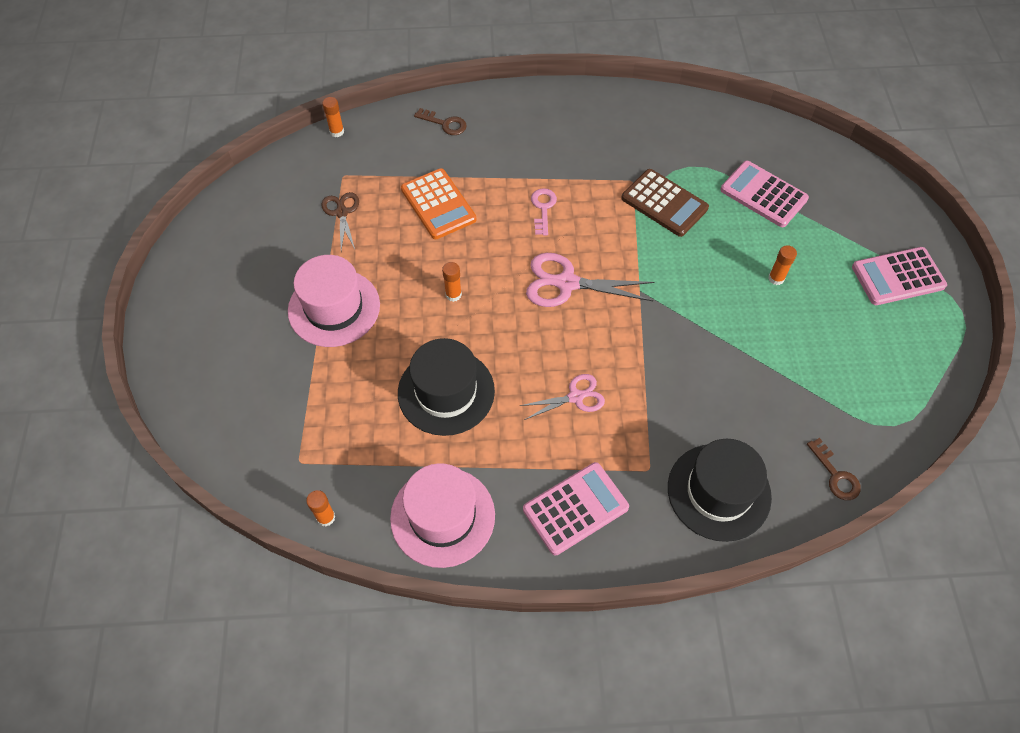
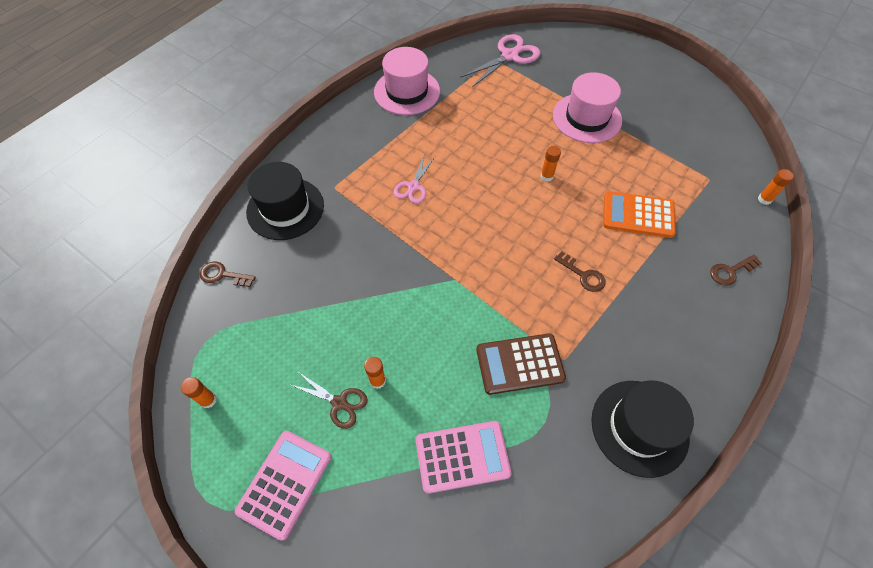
camera: 130 degrees right, 0 degrees up
(326, 517) = (453, 54): orange glue stick -> orange glue stick (208, 400)
(342, 213) = (670, 160): brown scissors -> brown scissors (339, 403)
(446, 392) = (478, 133): black hat -> black hat (639, 427)
(543, 208) = (583, 275): pink key -> brown key
(567, 283) = (500, 241): pink scissors -> pink scissors (509, 56)
(575, 508) = (351, 142): pink calculator -> none

